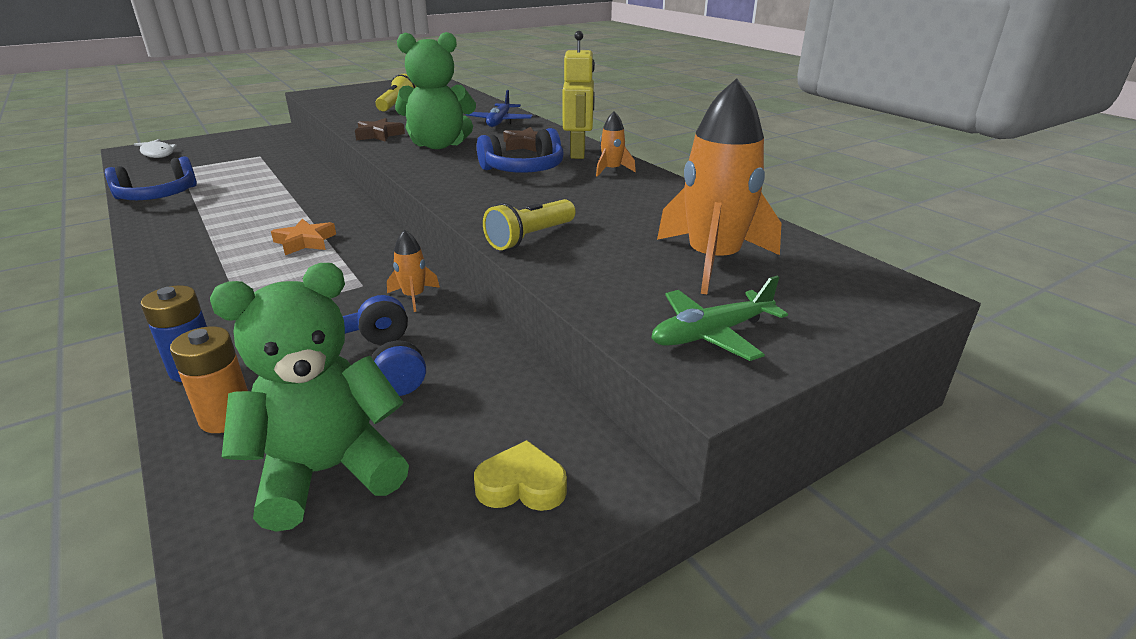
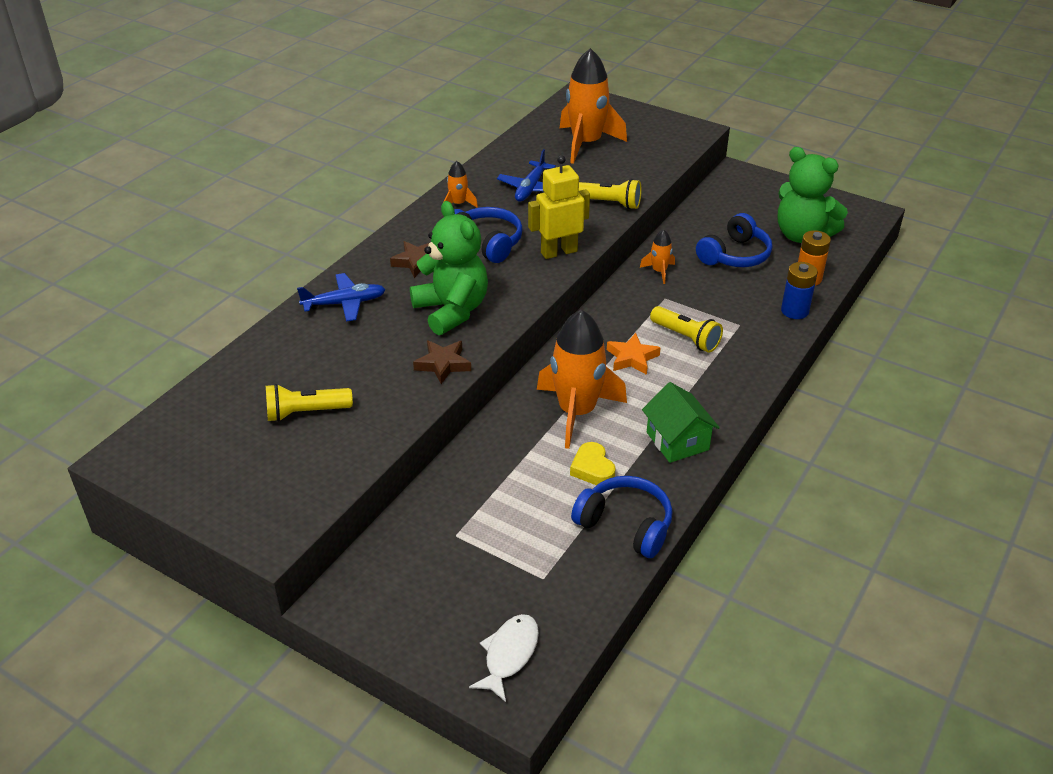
camera: 115 degrees left, 10 degrees up
(180, 233) = (677, 441): none -> green house
(283, 276) = (686, 338): none -> yellow flashlight
(287, 205) = (577, 412): none -> orange rocket
(521, 485) = (759, 191): yellow heart -> yellow heart (592, 468)
(578, 153) = (424, 229): yellow robot -> yellow robot (558, 252)
(612, 204) = (530, 188): none -> blue plane
(711, 334) = (662, 134): green plane -> none

